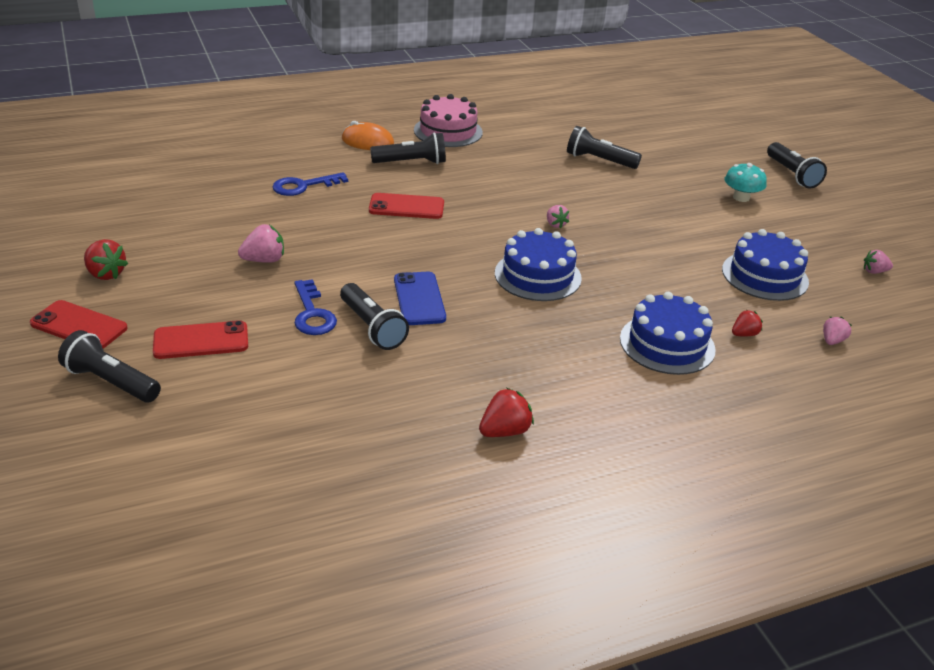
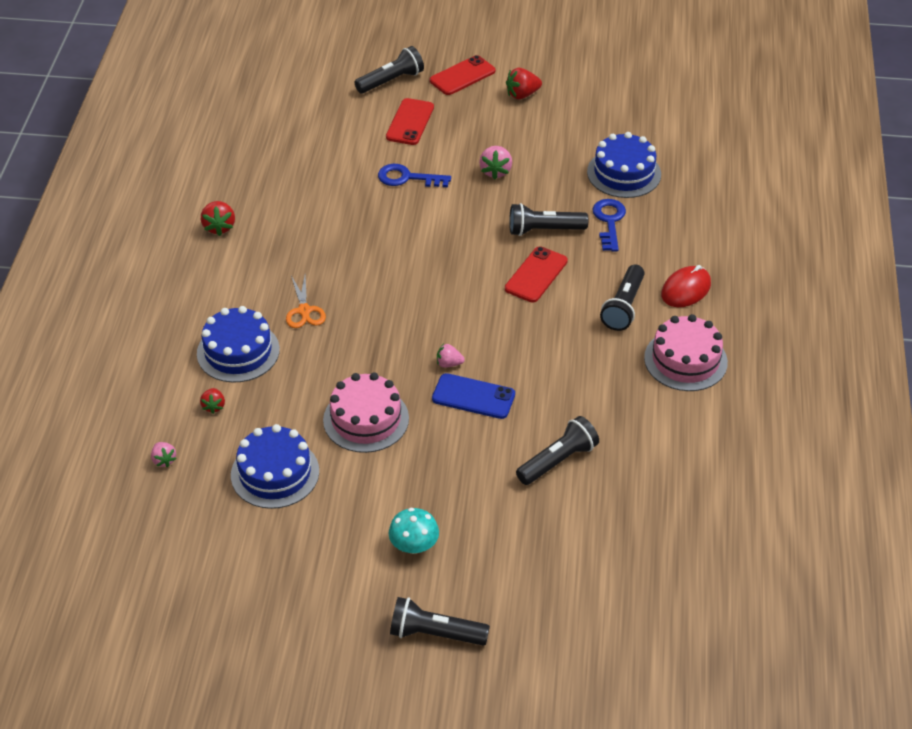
camera: 120 degrees right, 10 degrees up
(367, 141) = (686, 289): orange mouse -> red mouse
(372, 327) = (370, 202): black flashlight -> black flashlight (544, 230)
(419, 299) = (389, 236): blue phone -> blue phone (473, 397)
(537, 275) = (376, 316): blue cake -> blue cake (624, 173)
(573, 320) = (304, 311): none -> orange scissors
(658, 248) = (366, 419): none -> pink cake
(874, 271) = (222, 568): pink strawberry -> none

